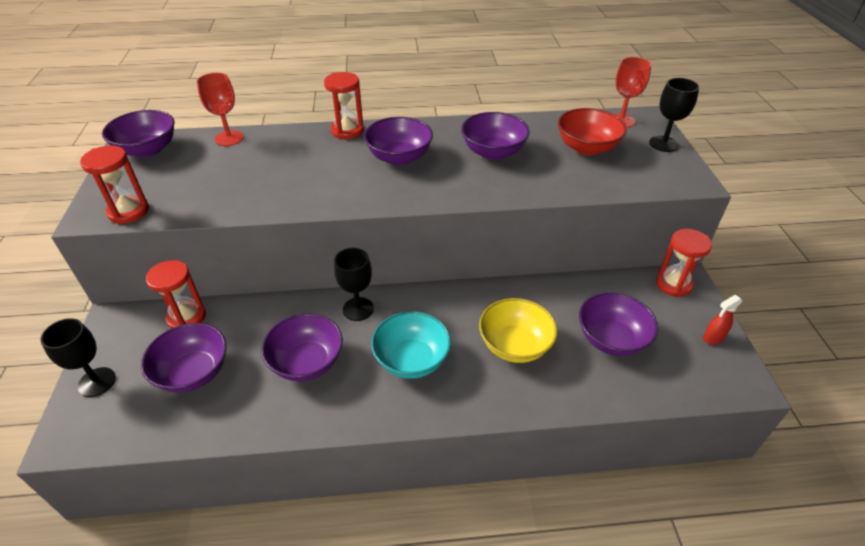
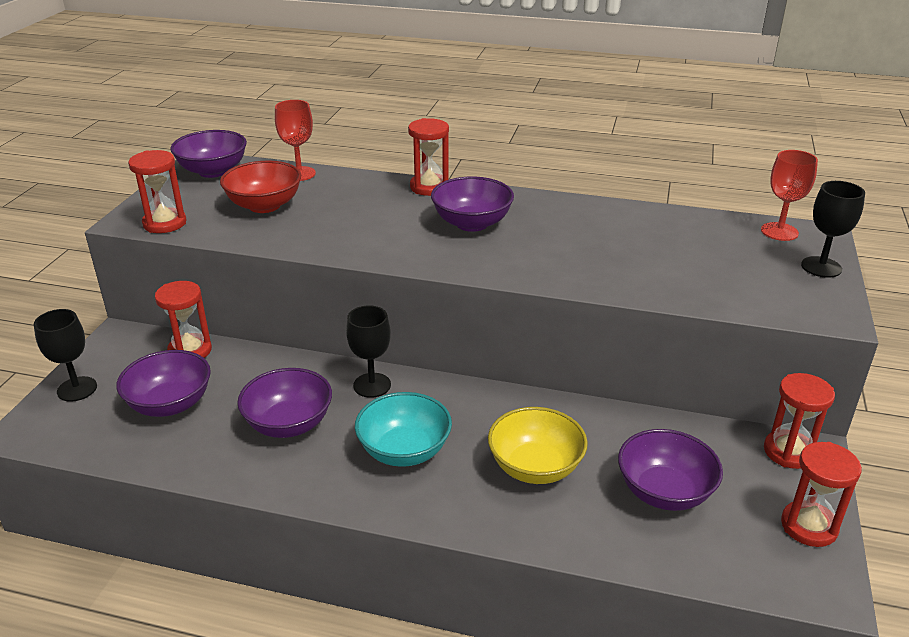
camera: 20 degrees right, 10 degrees down
(493, 152) = (587, 237): purple bowl -> none
(587, 148) = (711, 253): red bowl -> red bowl (264, 205)
(713, 338) = (809, 526): red spray bottle -> red hourglass

